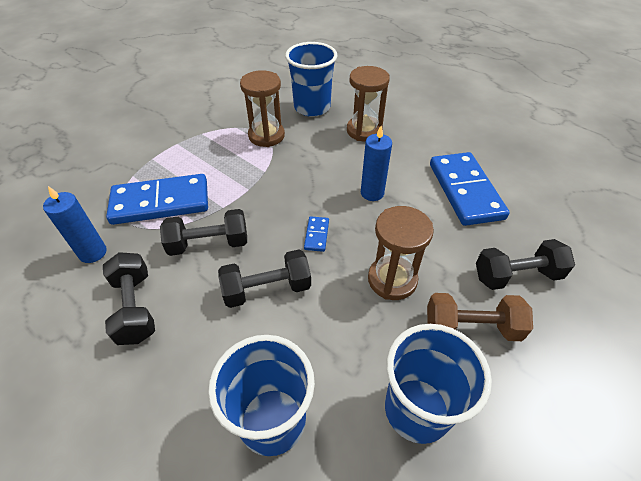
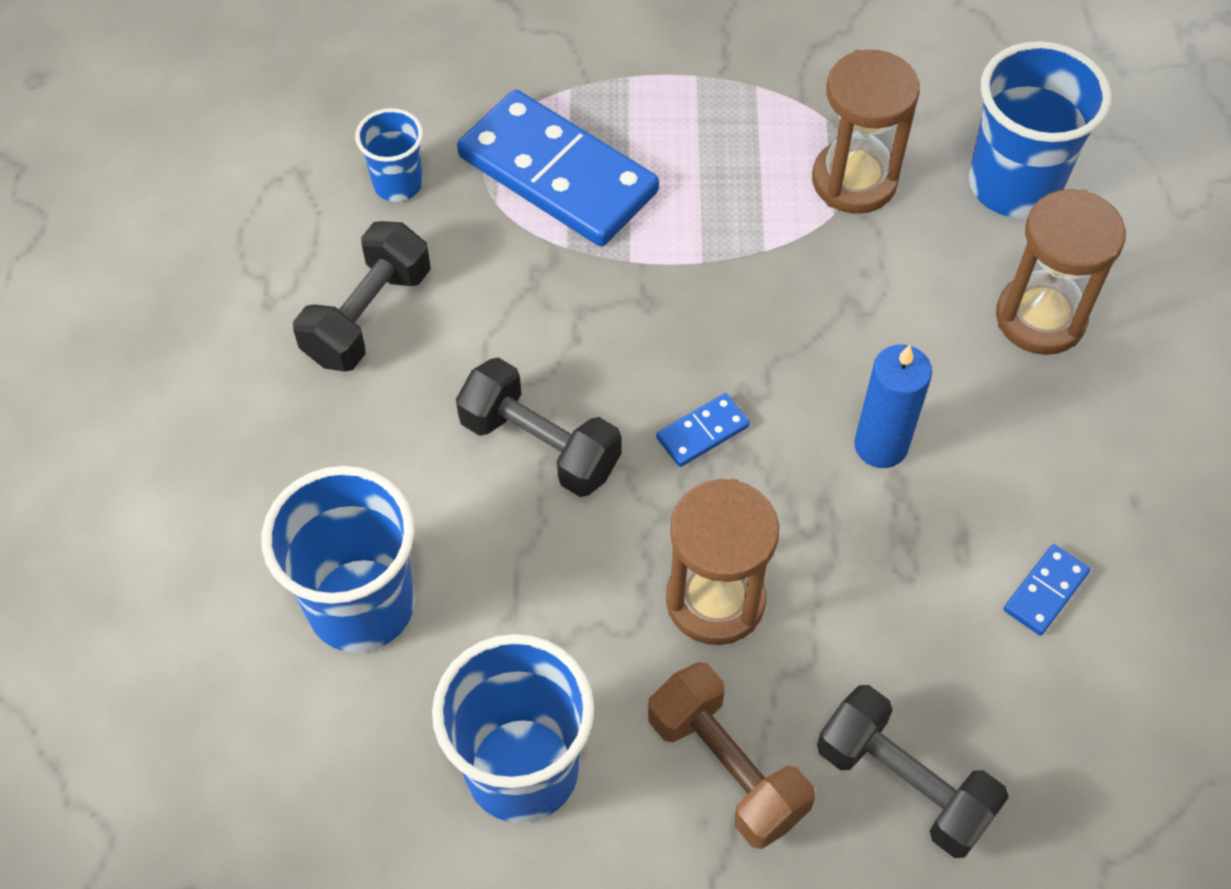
camera: 50 degrees right, 10 degrees up
(93, 253) = (398, 184): blue candle -> blue cup
(209, 244) = (546, 305): black dumbbell -> none
(465, 191) = (1045, 592): blue domino -> blue domino, size x0.42

